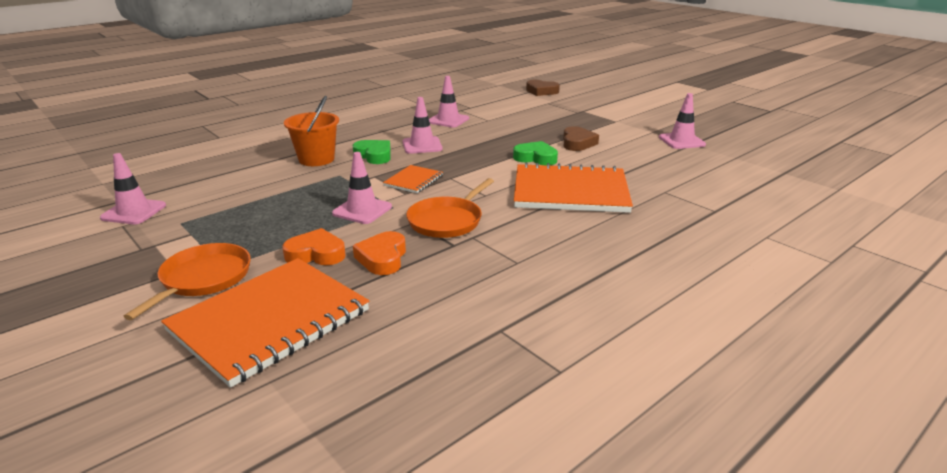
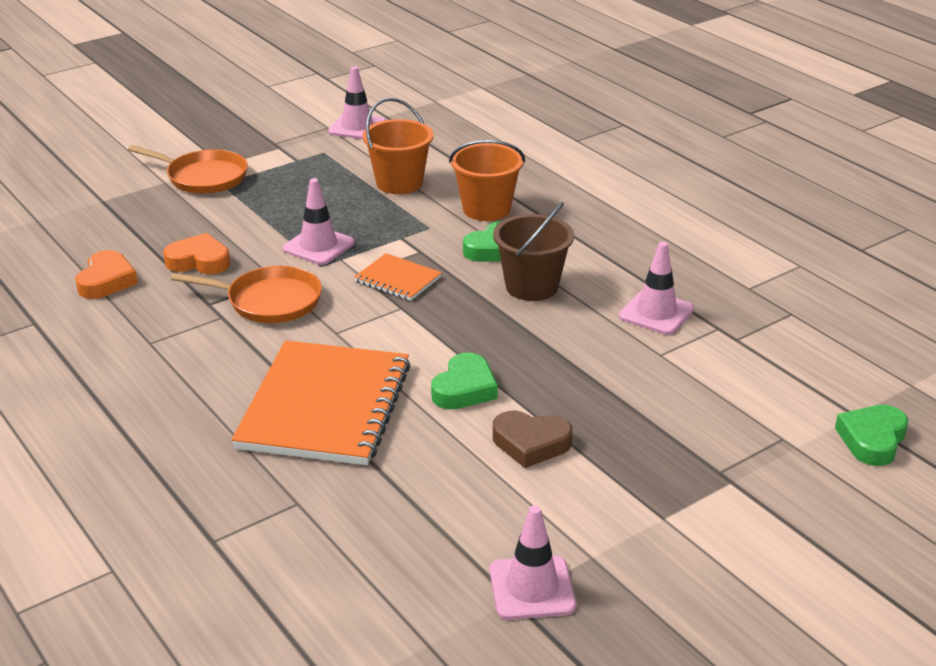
camera: 95 degrees right, 5 degrees up
(261, 188) = (399, 183): none -> orange bucket
(270, 321) = (117, 213): orange notebook -> none
(316, 254) = (225, 225): orange heart -> orange heart (106, 281)
(422, 145) = (531, 286): pink traffic cone -> brown bucket
(447, 221) = (269, 301): orange pan -> orange pan turned 150 degrees clockwise
(541, 91) = (872, 440): brown heart -> green heart

